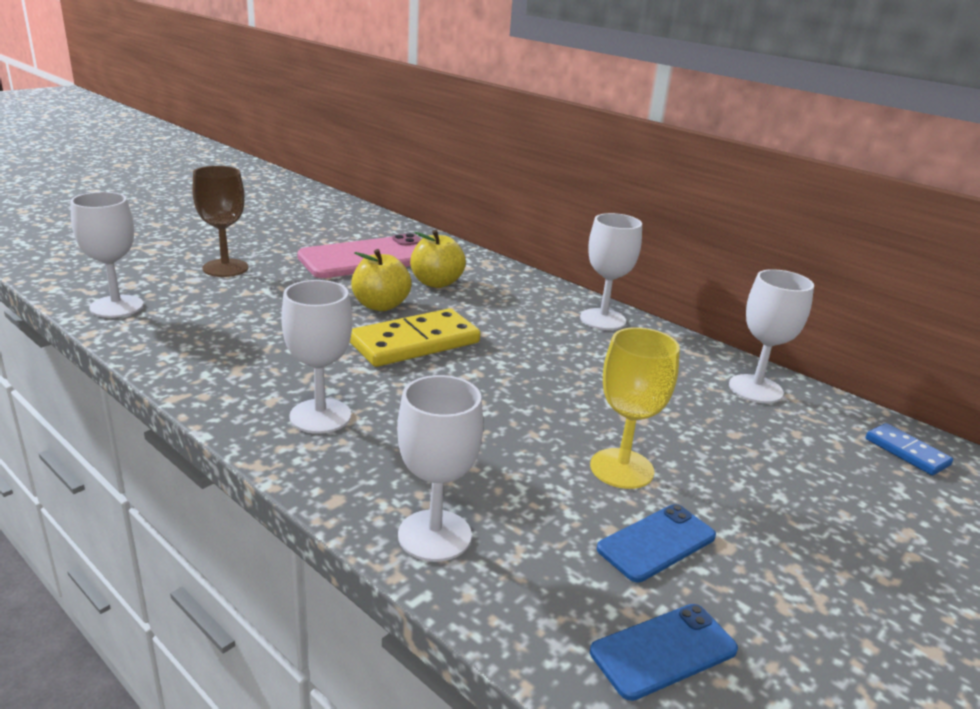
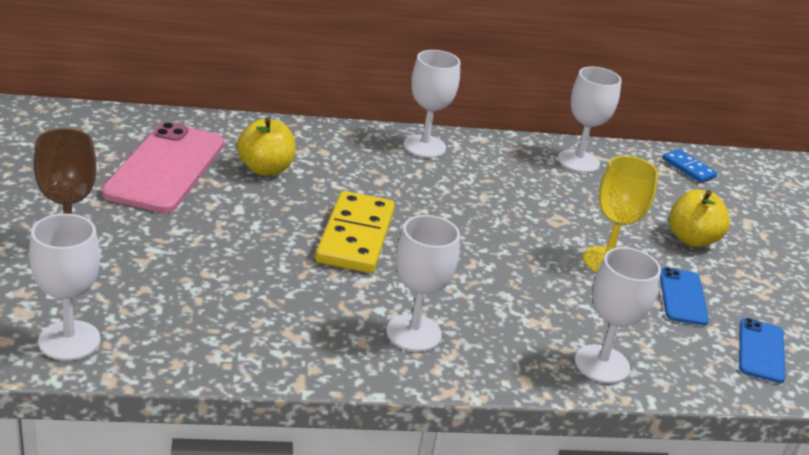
camera: 50 degrees left, 5 degrees up
(380, 305) = (270, 215): yellow apple -> yellow apple (692, 239)
(906, 452) = (688, 168): blue domino -> blue domino turned 45 degrees clockwise

